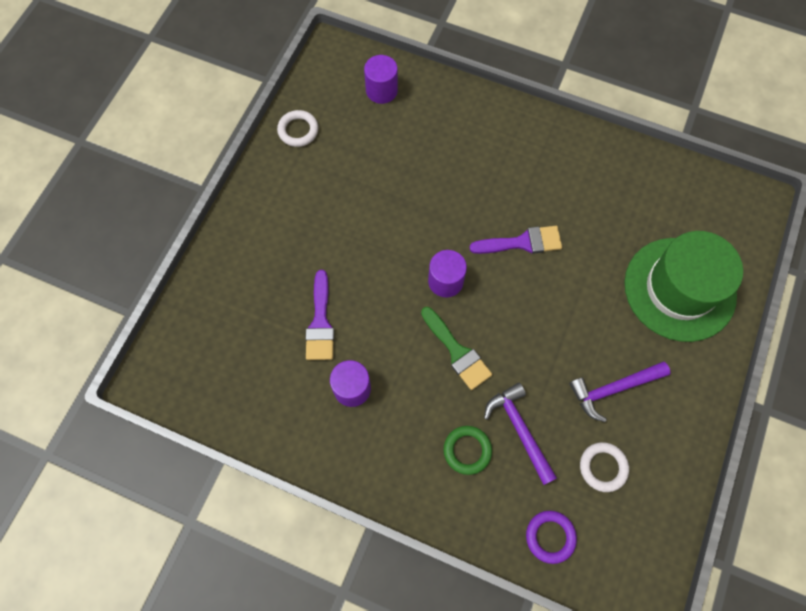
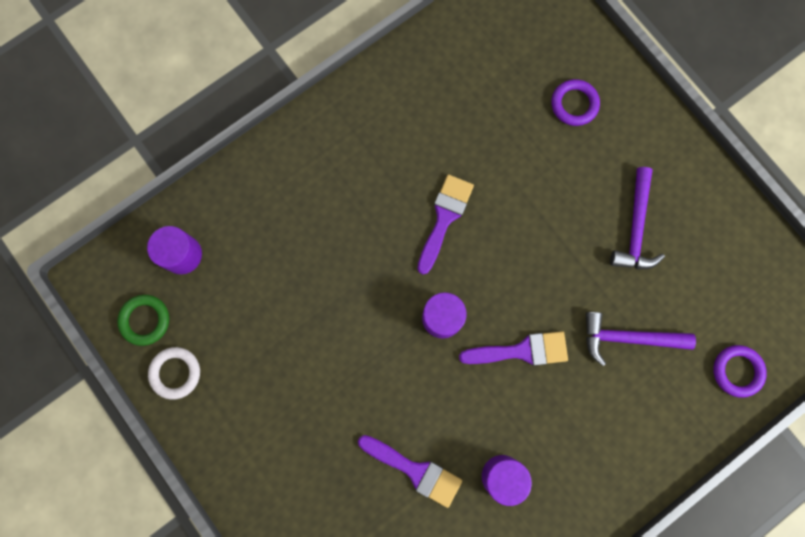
camera: 60 degrees left, 10 degrees up
(457, 352) = (521, 351): green brush -> purple brush
(467, 450) = (622, 399): green ring -> green ring (145, 320)
(603, 467) = (700, 284): white ring -> none
(679, 289) = (574, 104): green hat -> purple ring

